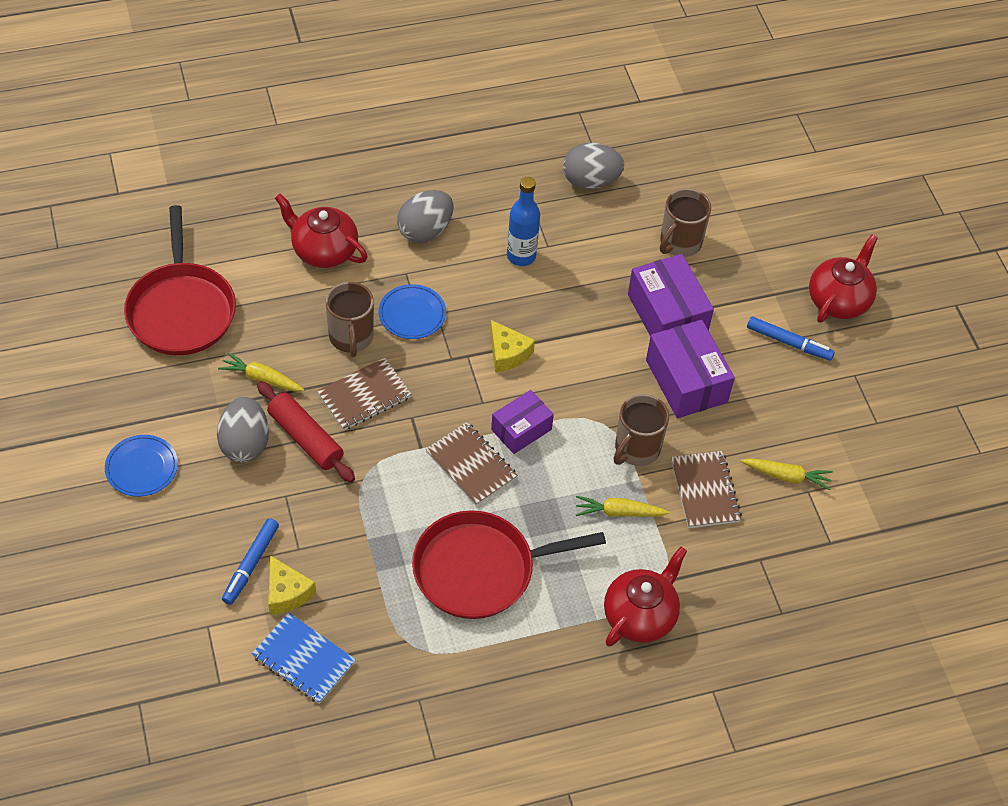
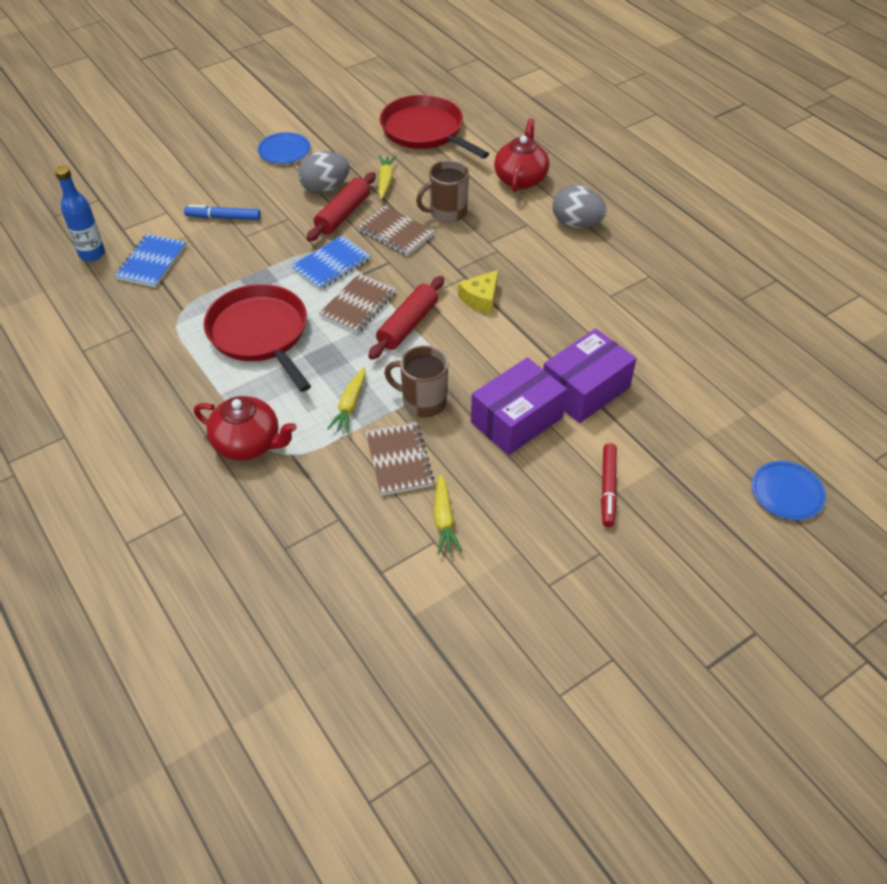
camera: 75 degrees right, 5 degrees down
(181, 309) = (425, 131): red pan -> red pan turned 75 degrees clockwise
(287, 593) = (205, 240): yellow cheese -> none
(392, 473) = (331, 264): none -> blue notebook
(412, 314) = (489, 237): blue plate -> blue plate (787, 492)
(521, 256) = (588, 282): blue bottle -> blue bottle (92, 254)
(521, 429) = (407, 325): purple box -> red rolling pin
(590, 181) = (703, 305): grey egg -> none
(619, 512) = (350, 405): yellow carrot -> yellow carrot turned 150 degrees counterclockwise
(679, 243) = (675, 380): brown mug -> none
(705, 491) = (399, 460): brown notebook -> brown notebook turned 75 degrees counterclockwise
(789, 343) = (608, 488): blue marker -> red marker
(839, 300) = (689, 519): red teapot -> none

